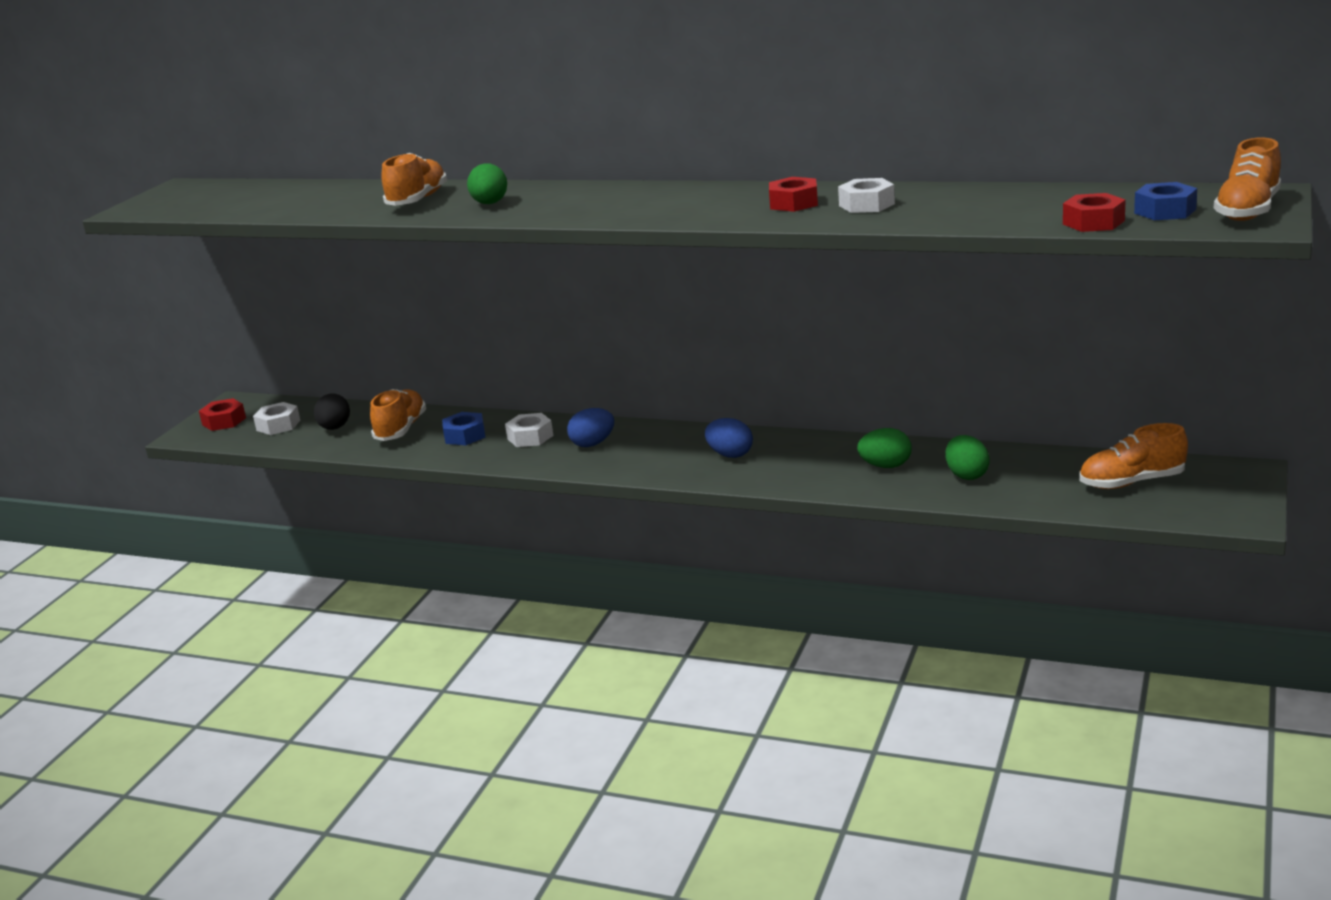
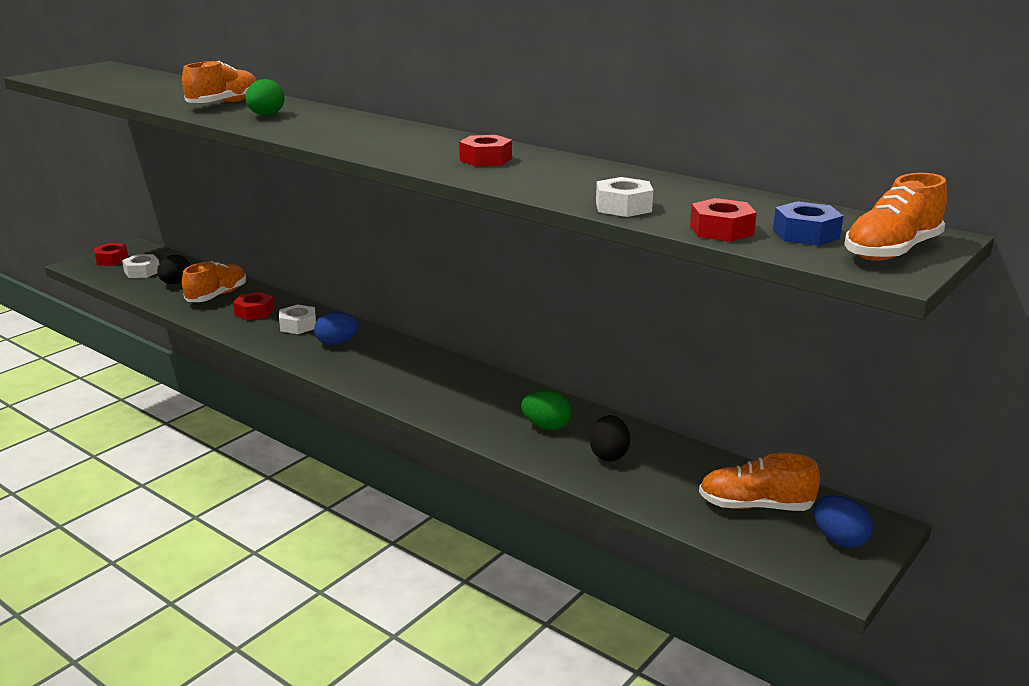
camera: 15 degrees right, 0 degrees up
(465, 435) = (254, 312): blue nut -> red nut
(730, 455) = (430, 381): blue egg -> blue egg (839, 540)
(866, 205) = (542, 173): white nut -> white nut (623, 207)
(966, 475) = (608, 455): green egg -> black egg

